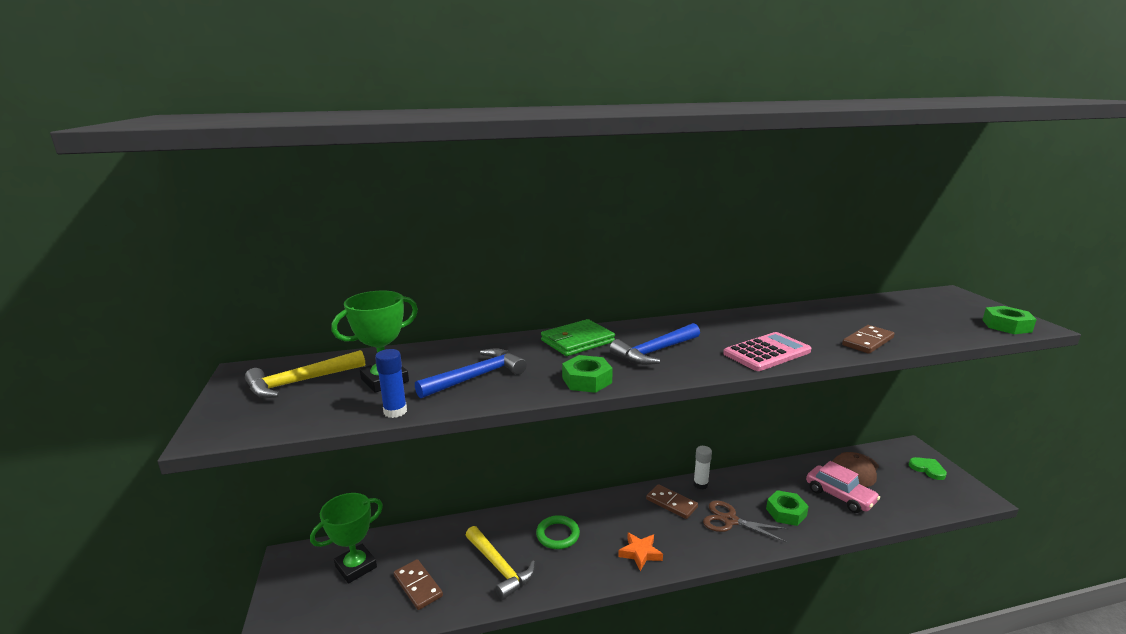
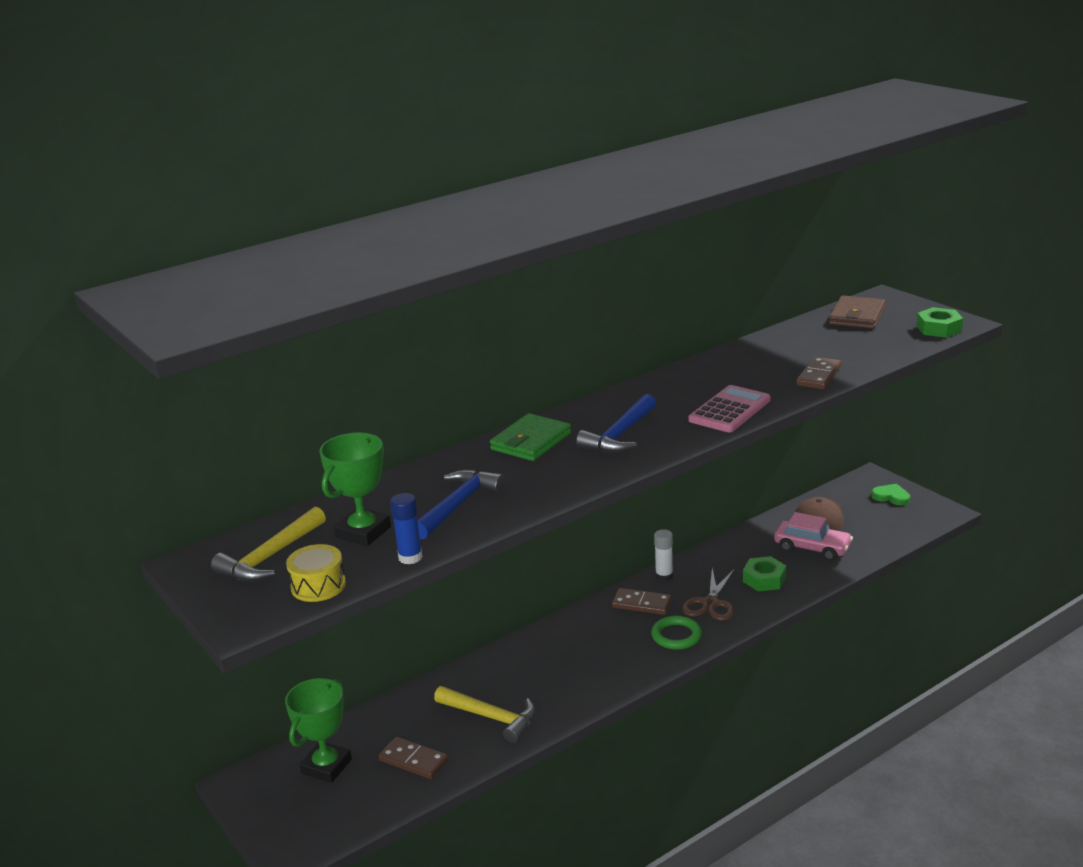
camera: 20 degrees left, 5 degrees up
(302, 416) = (318, 586): none -> yellow drum
(558, 535) = (535, 669): green ring -> green ring (676, 636)
(587, 380) = (574, 481): green nut -> none
(640, 553) = (633, 660): orange star -> none
(730, 520) = (711, 603): brown scissors -> brown scissors turned 75 degrees counterclockwise
(922, 303) = (857, 316): none -> brown wallet

